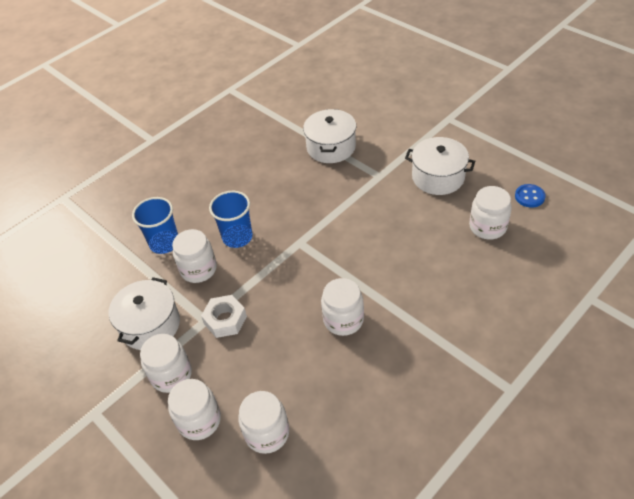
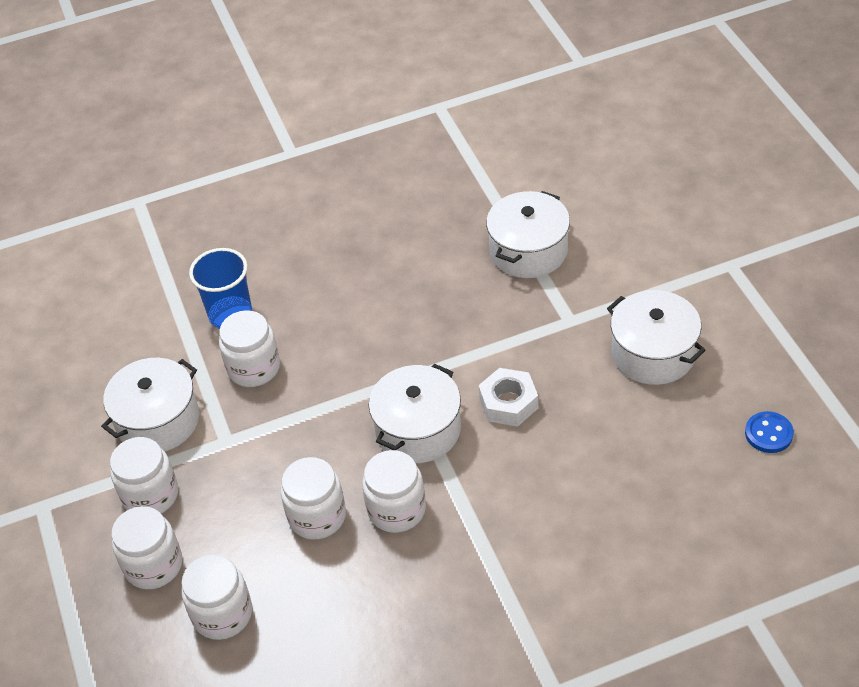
camera: 25 degrees right, 0 degrees up
(225, 320) = (250, 450): white nut -> white nut (508, 403)
(237, 237) = (326, 341): blue cup -> none
(327, 267) = (418, 429): none -> white pot
(487, 227) = (675, 456): white jar -> white jar (317, 516)

